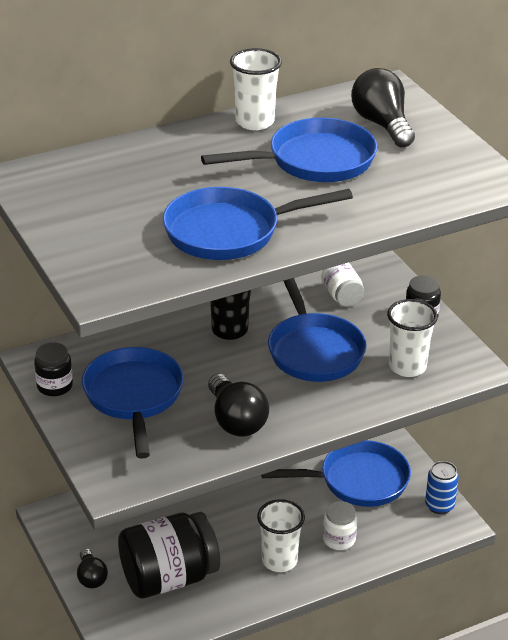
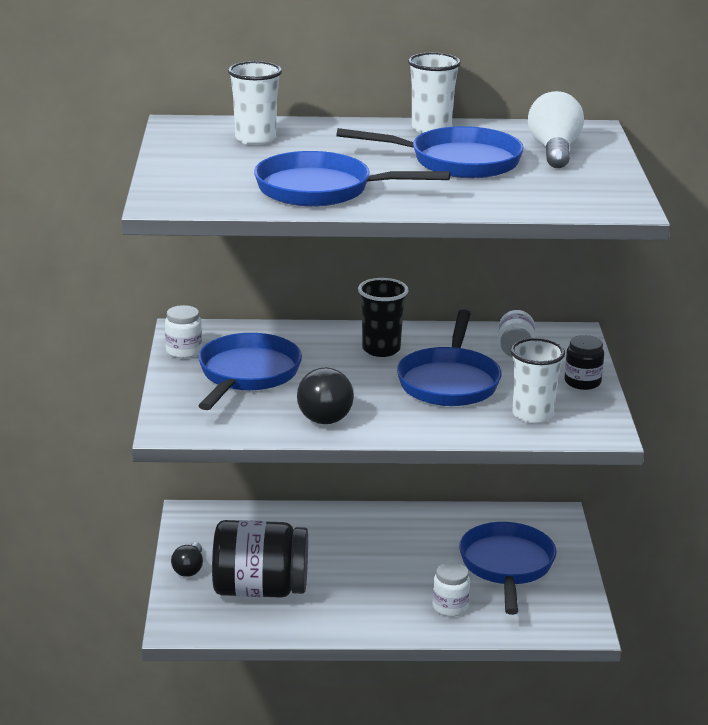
camera: 25 degrees right, 10 degrees down
(54, 386) = (184, 351): black jar -> white jar
(279, 561) = (377, 607): white cup -> white cup (255, 139)
(357, 481) = (507, 566): blue pan -> blue pan turned 105 degrees counterclockwise
(382, 124) = (554, 151): black light bulb -> white light bulb
(439, 506) = (577, 609): blue can -> none

